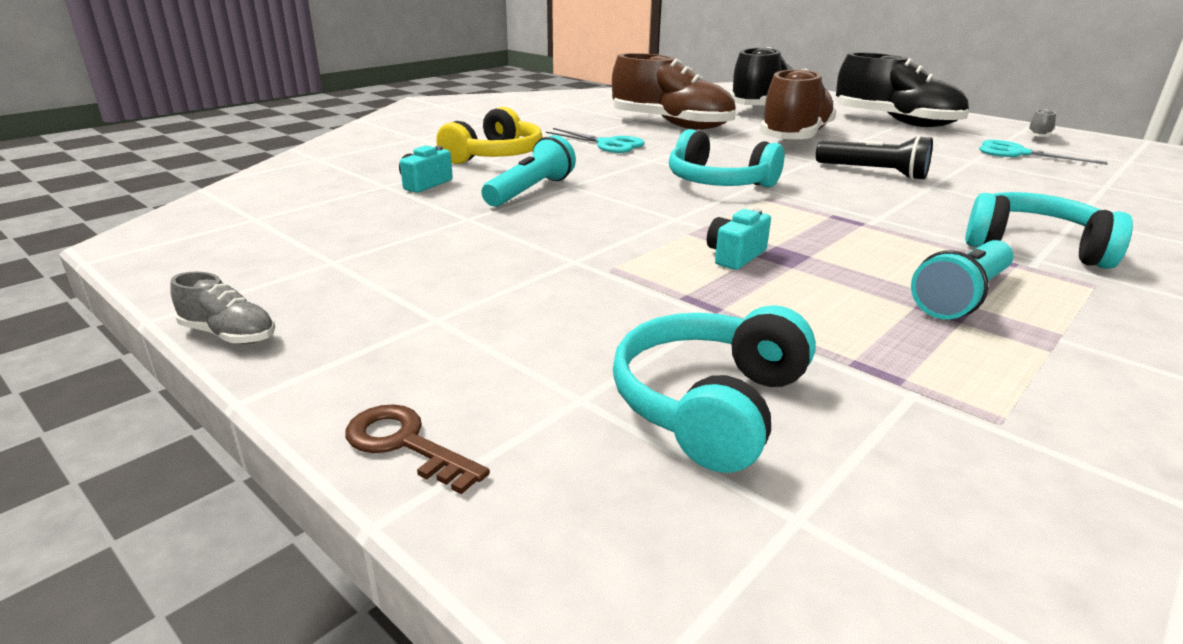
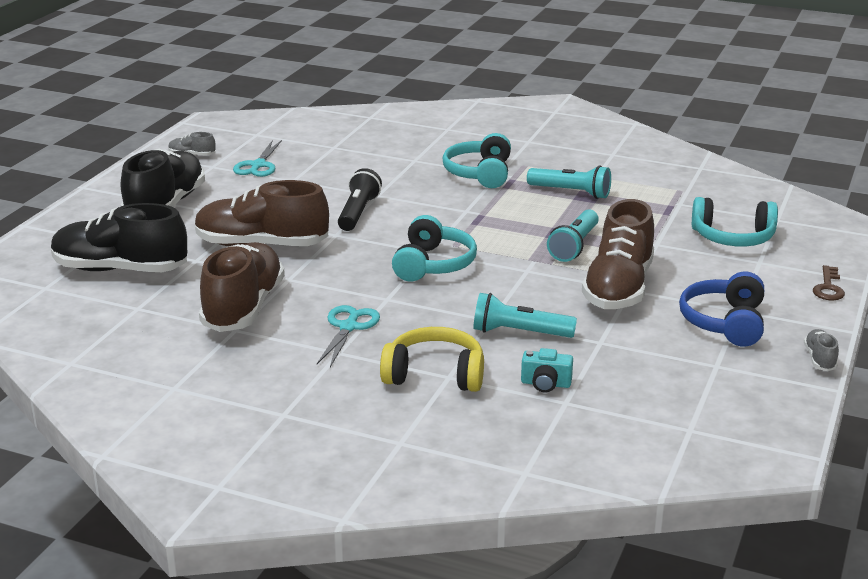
camera: 110 degrees left, 0 degrees up
(417, 296) = (725, 322): none -> blue headphones
(585, 254) = (618, 288): none -> brown shoe
(735, 256) = (574, 246): turquoise camera -> turquoise flashlight

